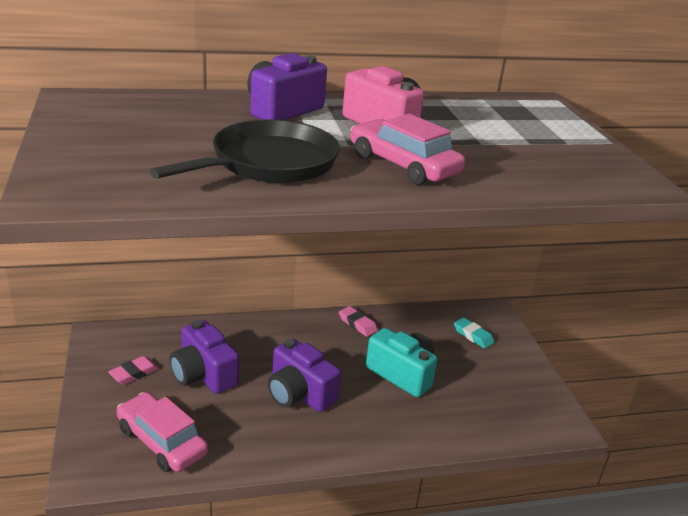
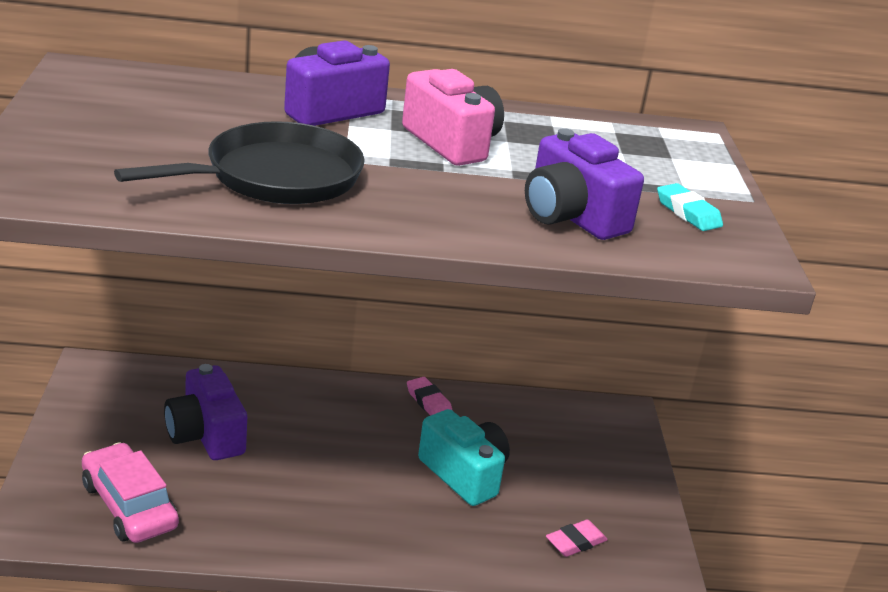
camera: 10 degrees right, 0 degrees up
(134, 373) = (121, 420): pink eraser -> pink eraser (575, 542)
(299, 394) = (319, 477): purple camera -> purple camera (571, 216)
(403, 165) = (444, 198): pink car -> none
(473, 336) = (582, 440): turquoise eraser -> turquoise eraser (688, 213)

